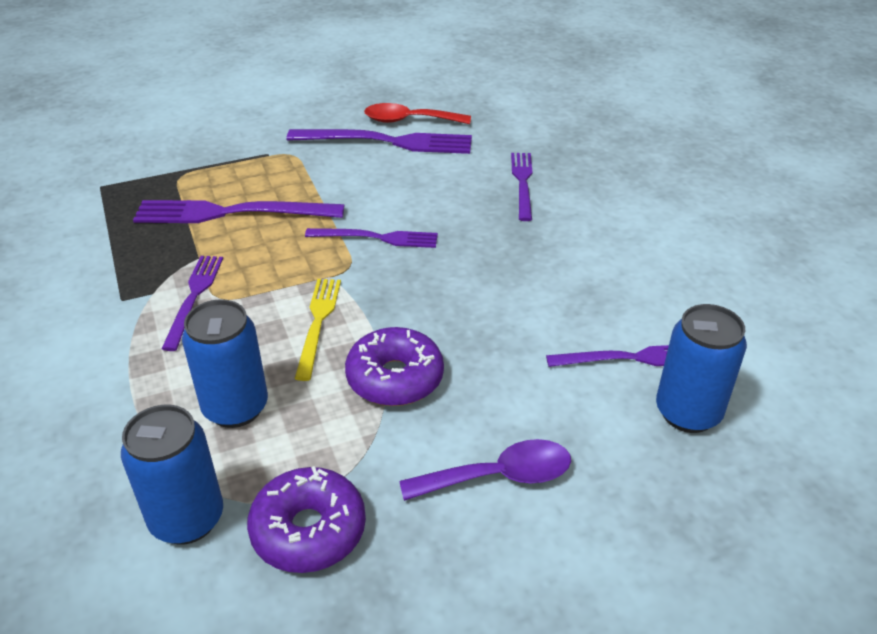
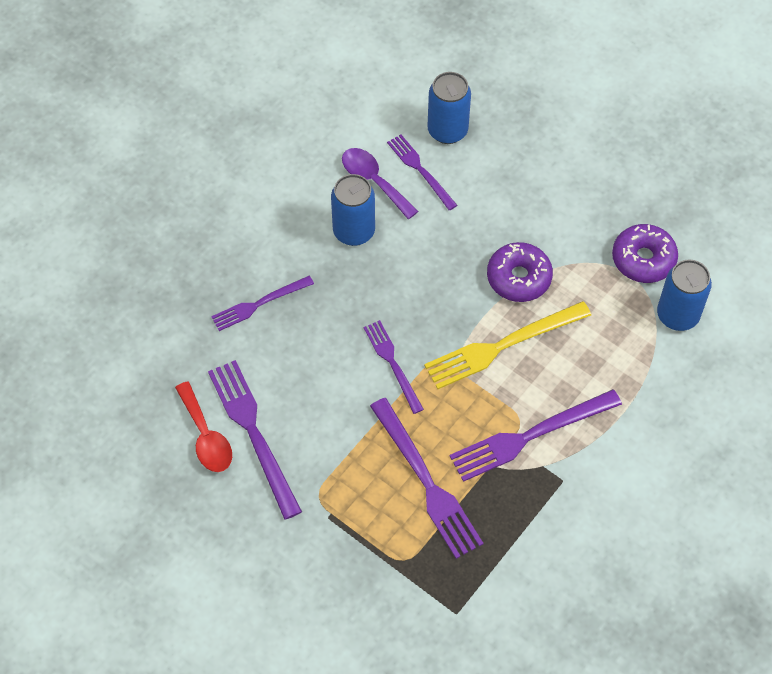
camera: 120 degrees left, 20 degrees up
(194, 297) = (530, 436): purple fork -> purple fork, size x1.62
(235, 408) = (598, 344): blue can -> blue can (354, 231)
(318, 323) = (502, 346): yellow fork -> yellow fork, size x1.62
(499, 476) = (552, 196): purple spoon -> purple spoon (374, 181)

